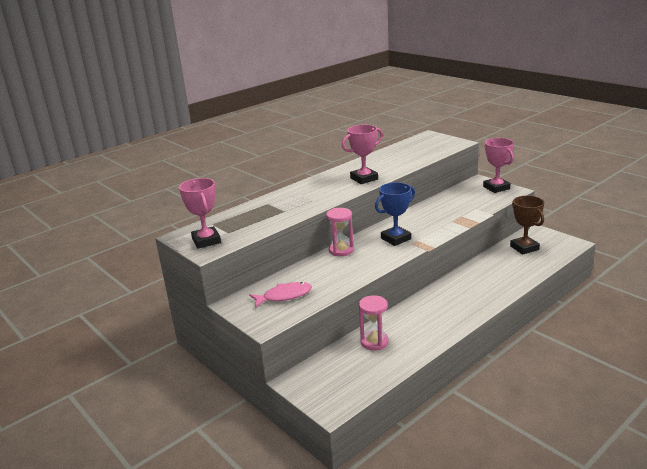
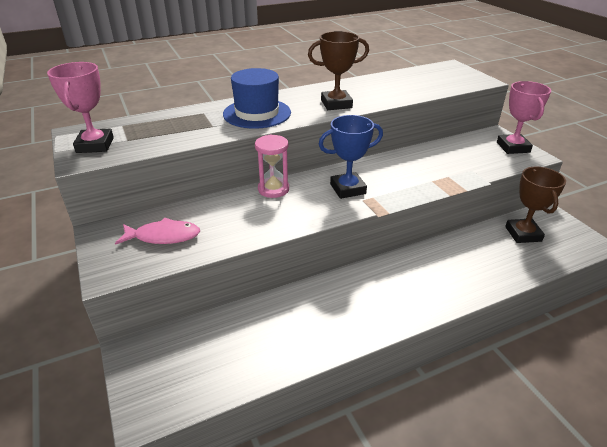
camera: 15 degrees right, 10 degrees up
(309, 196) = (257, 113): none -> blue hat
(364, 179) = (336, 104): pink trophy -> brown trophy
(374, 342) = (261, 322): pink hourglass -> none

